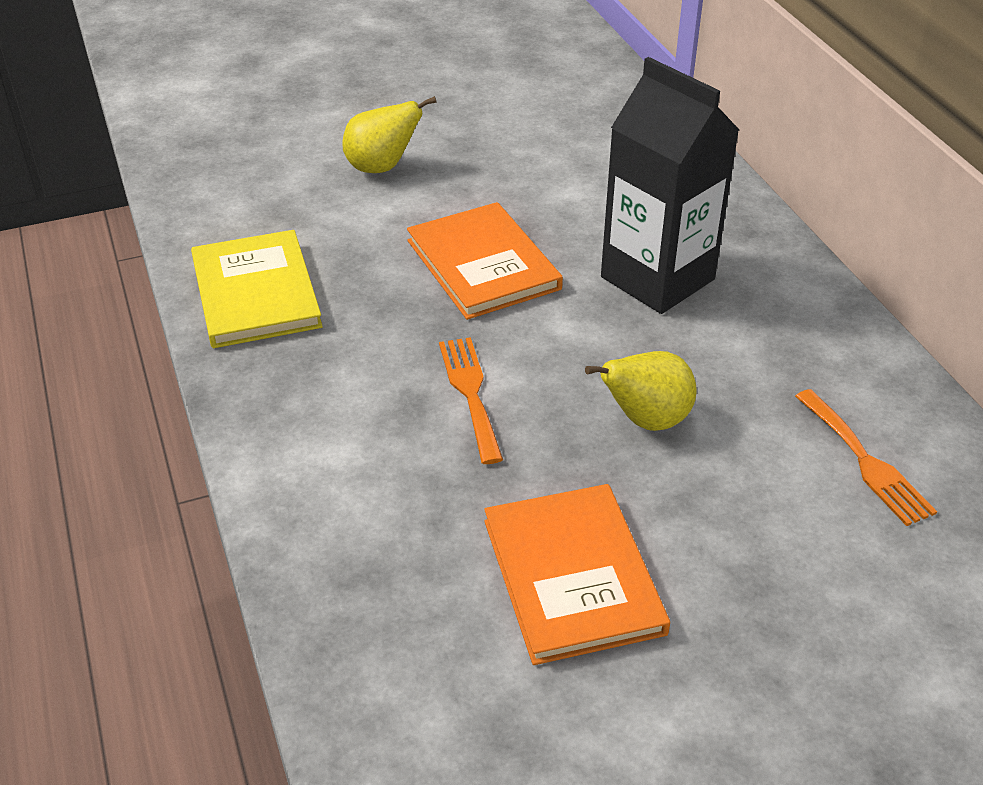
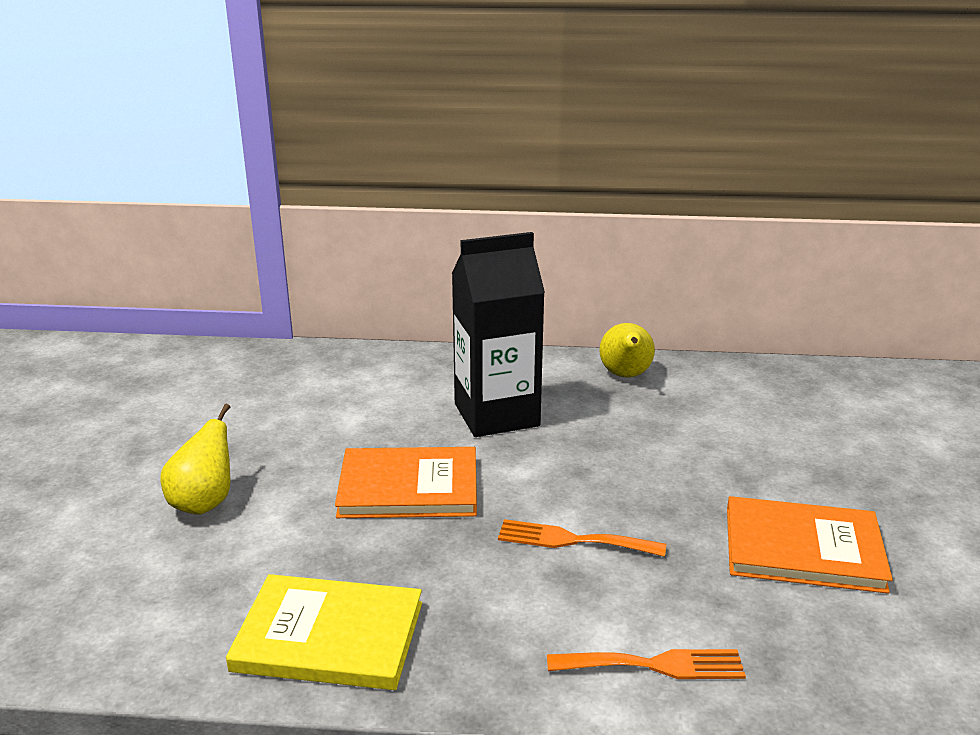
camera: 65 degrees left, 15 degrees down
(646, 420) = (653, 468): yellow pear -> yellow pear (625, 375)
(865, 461) = (736, 401): orange fork -> orange fork (654, 665)

